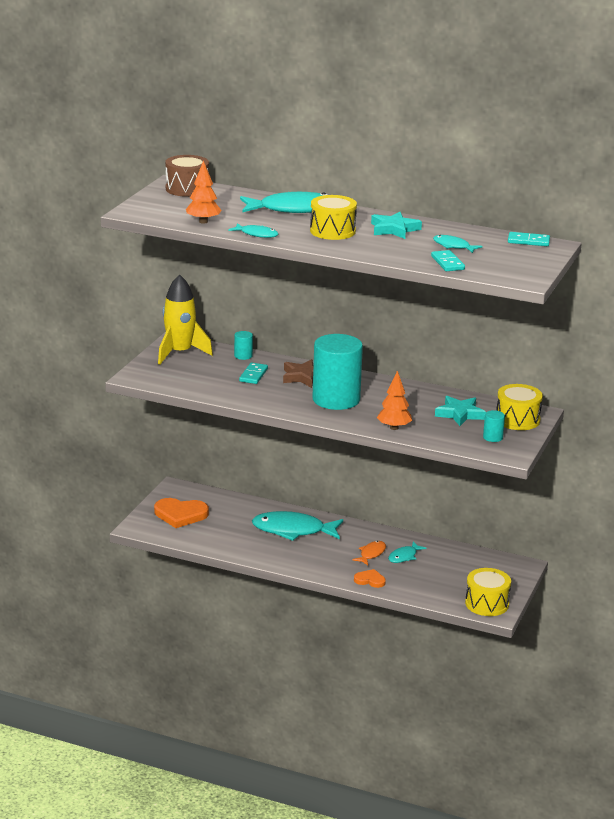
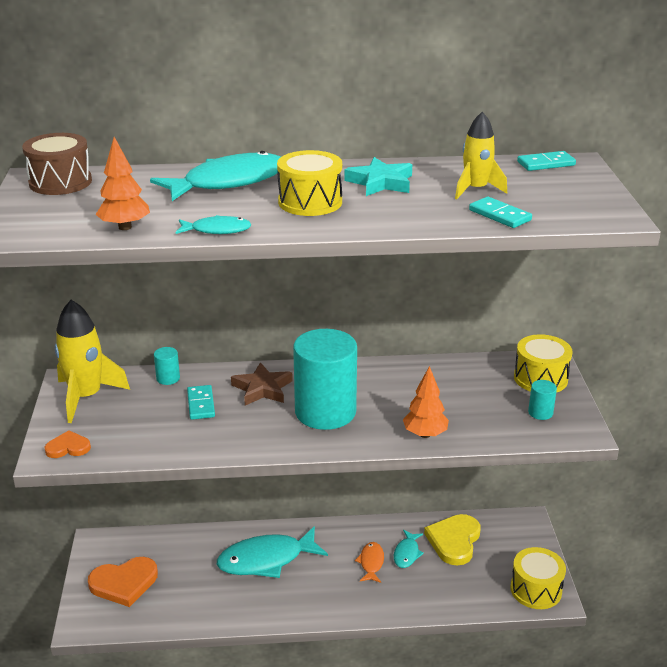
camera: 25 degrees left, 5 degrees up
(370, 580) = (396, 603): orange heart -> orange heart (68, 447)
(449, 560) = (454, 541): none -> yellow heart
(453, 246) = (475, 190): turquoise fish -> yellow rocket
(460, 414) = (476, 389): turquoise star -> none

